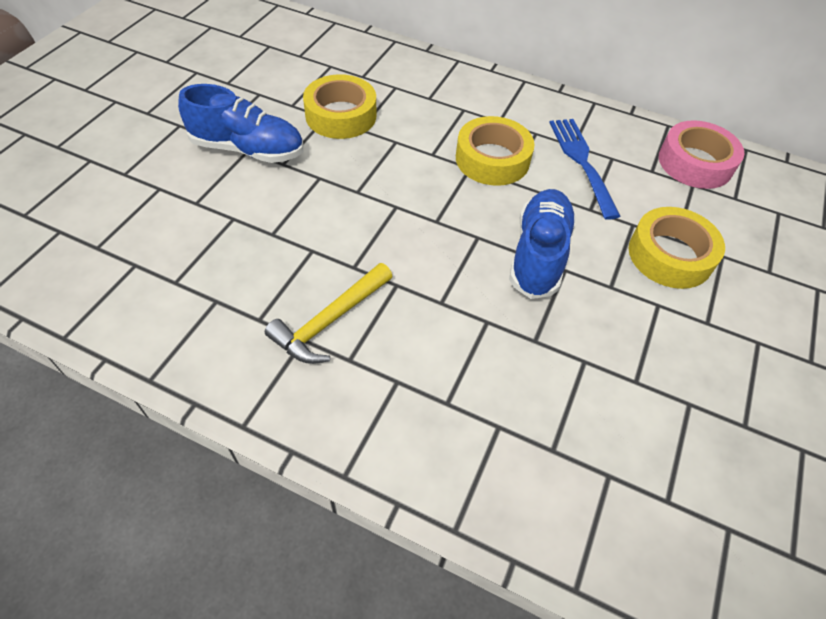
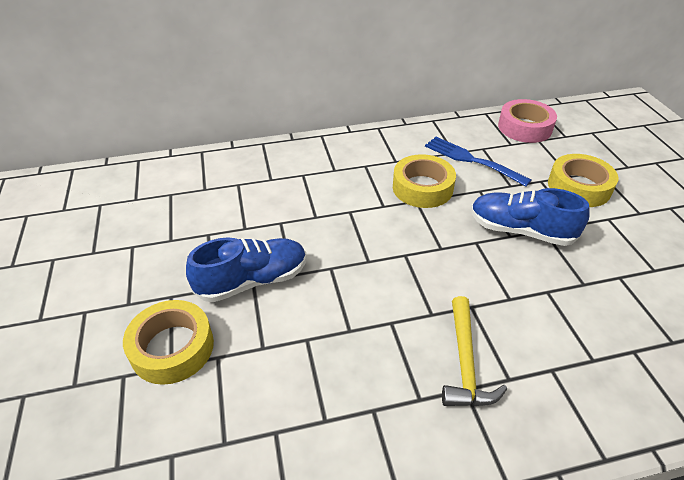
camera: 35 degrees left, 10 degrees down
(341, 115) = (290, 215): yellow tape -> yellow tape (172, 348)
(538, 254) = (520, 230): blue shoe -> blue shoe turned 45 degrees counterclockwise

